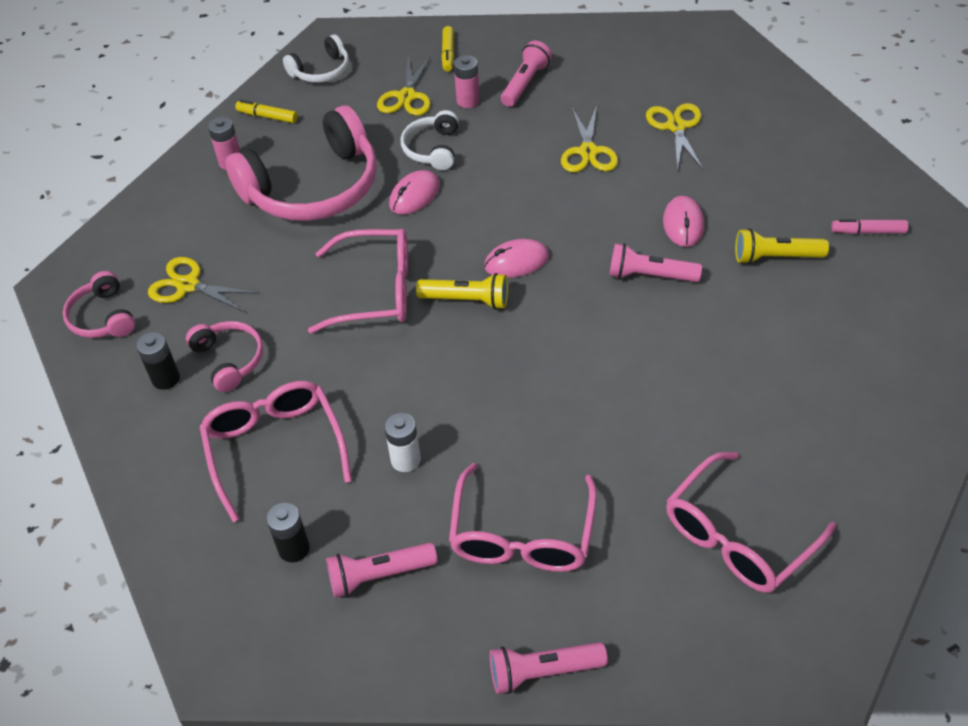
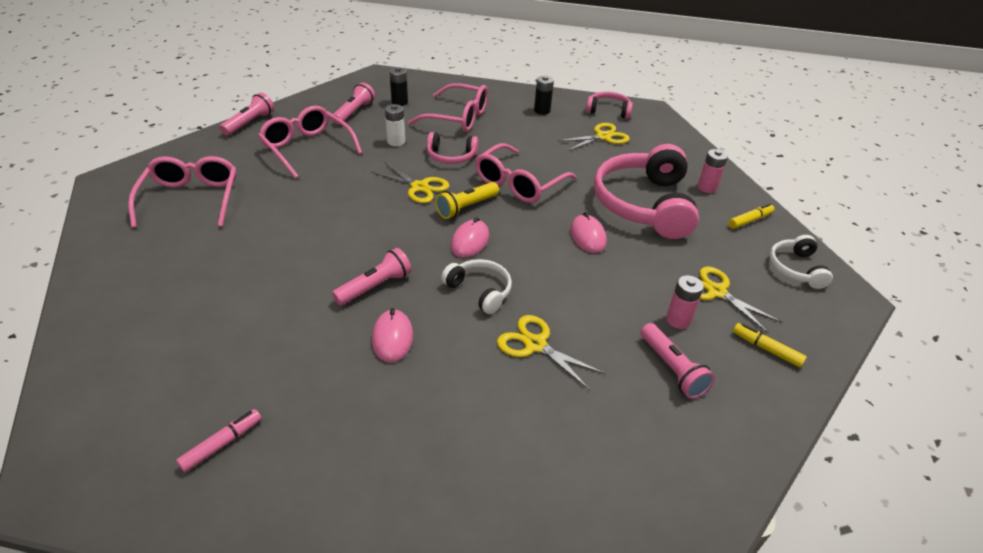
camera: 125 degrees right, 10 degrees down
(229, 359) = (530, 128): pink headphones -> pink headphones (451, 156)
(432, 149) = (632, 269): white headphones -> white headphones (480, 290)
(676, 127) = (502, 426): yellow scissors -> yellow scissors (419, 187)
(683, 224) = (392, 338): pink mouse -> pink mouse turned 45 degrees clockwise
(775, 257) = (292, 361): yellow flashlight -> none

